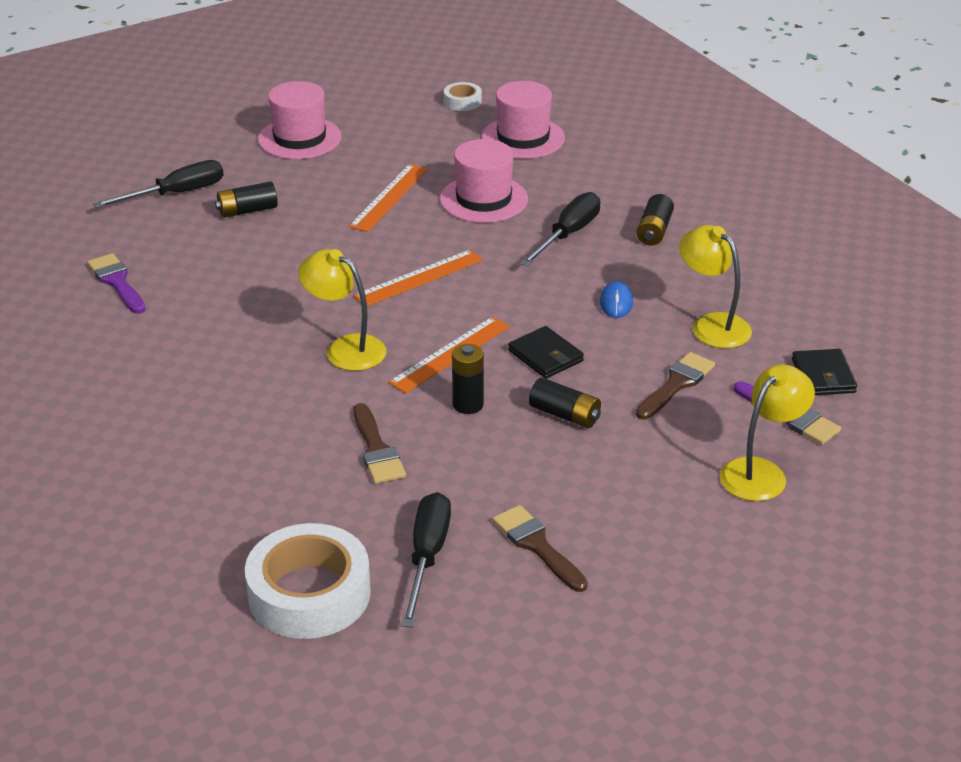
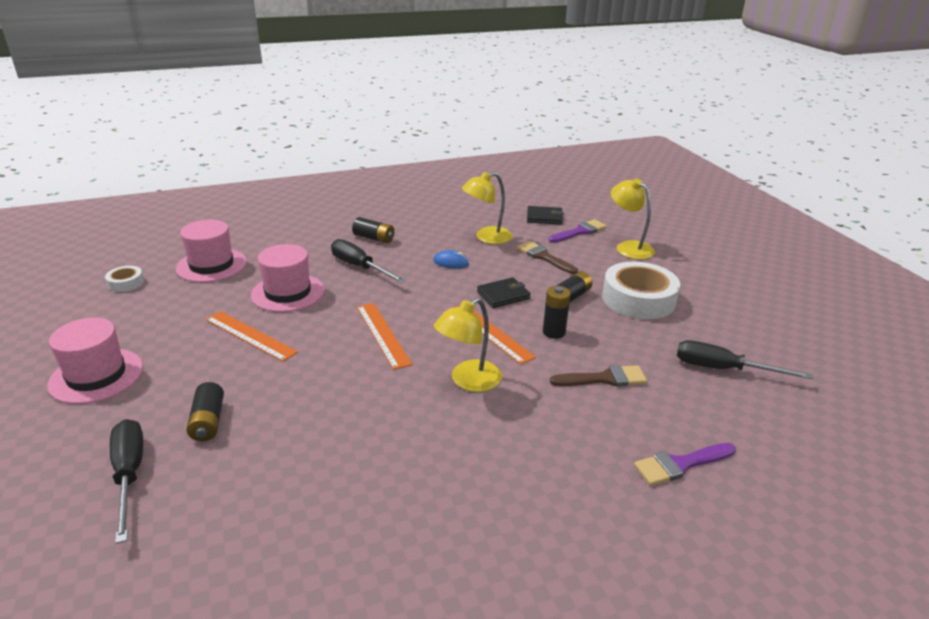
camera: 80 degrees left, 5 degrees down
(117, 282) = (287, 536): purple brush -> purple brush (680, 464)
(309, 593) = (776, 428): white tape -> white tape (638, 299)
(537, 545) = (703, 325): brown brush -> none

